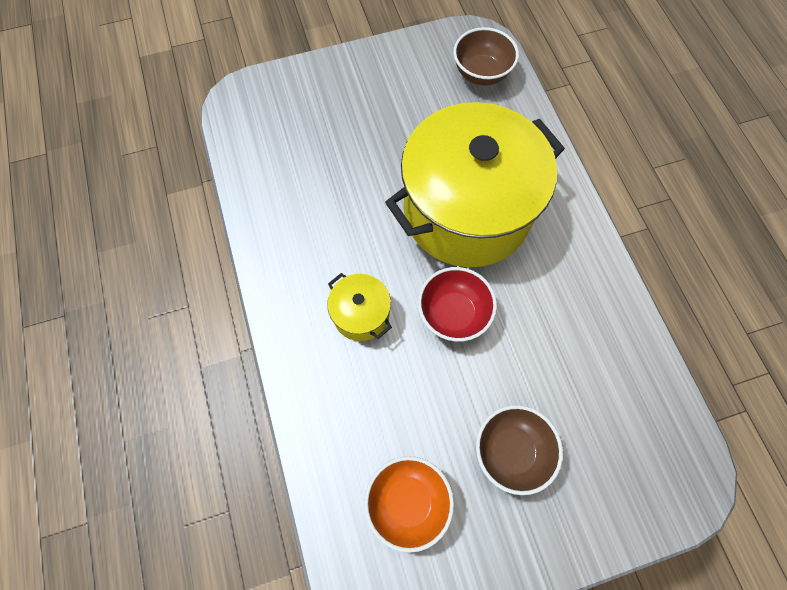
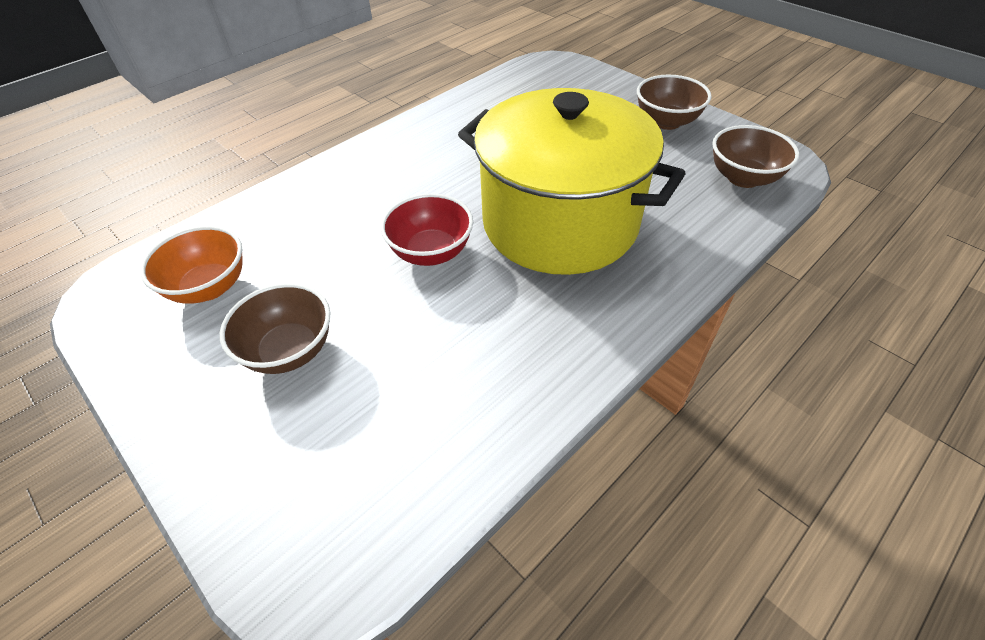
camera: 65 degrees right, 20 degrees down
(361, 314) = (393, 193): yellow pot -> none
(386, 74) = (666, 122): none -> brown bowl

